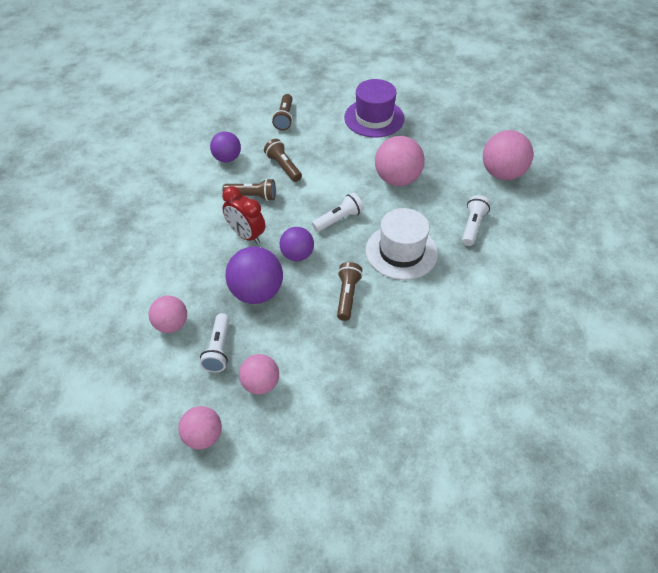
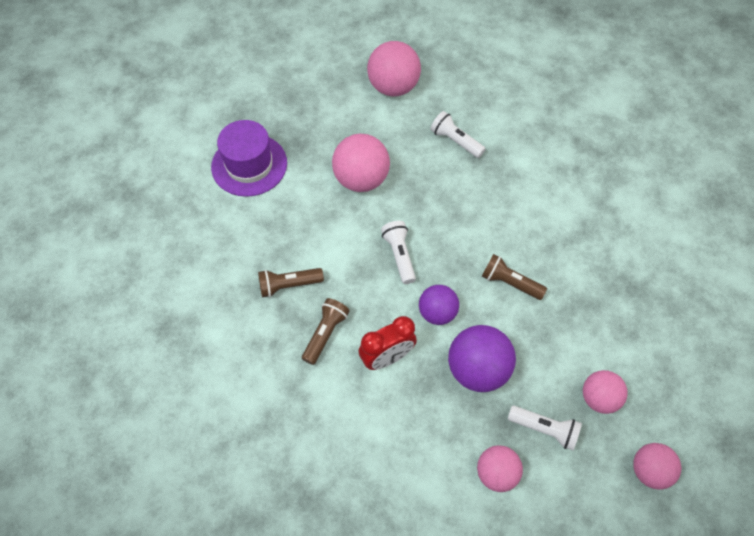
camera: 70 degrees left, 10 degrees up
(227, 158) = (243, 345): purple ball -> none
(284, 118) = (199, 258): brown flashlight -> none
(401, 252) = (467, 214): white hat -> none

